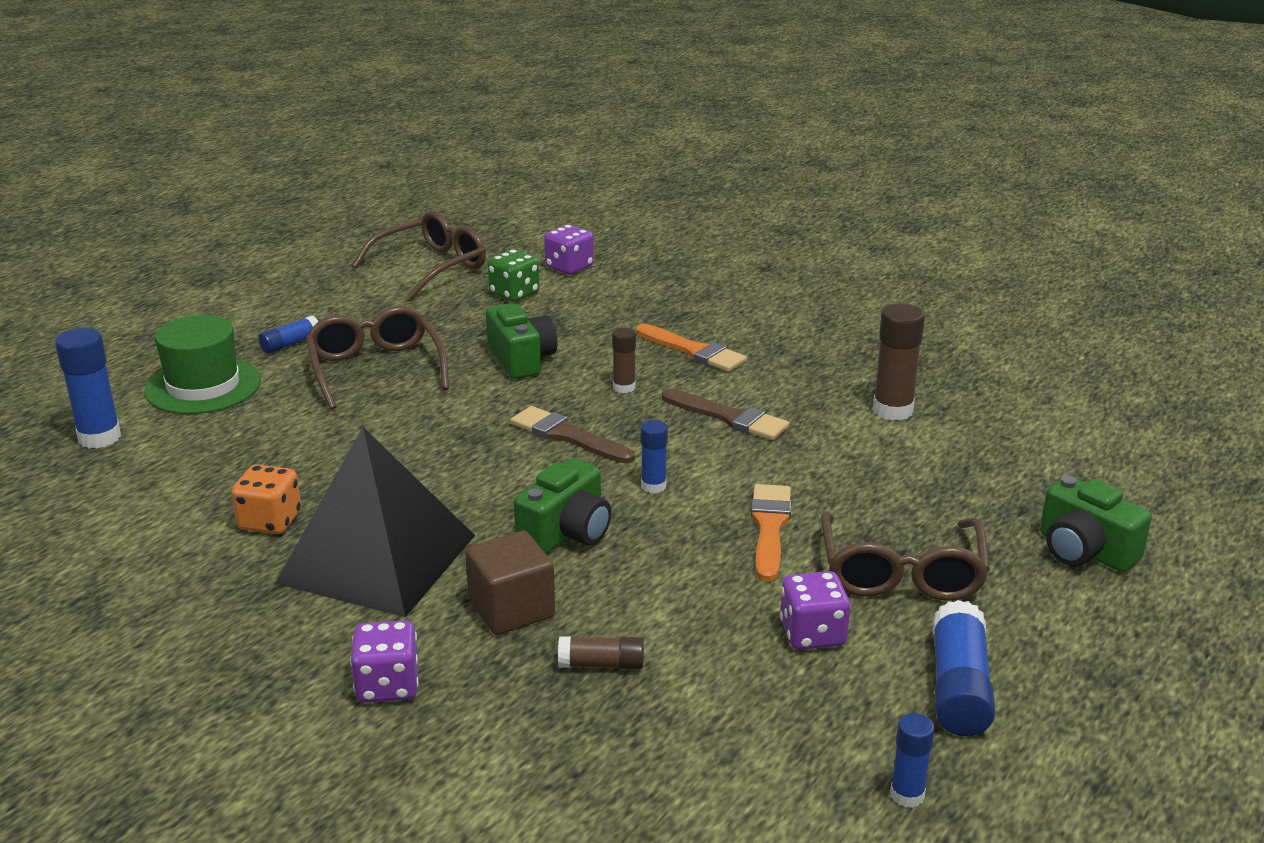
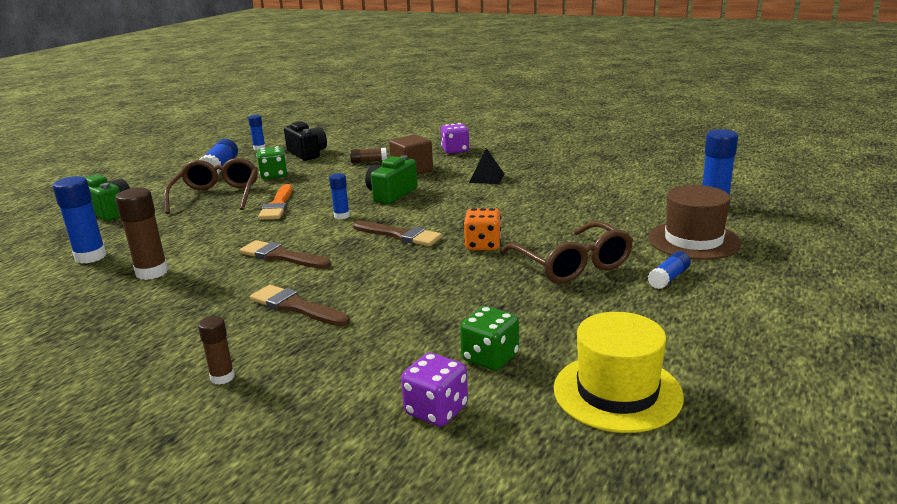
camera: 175 degrees right, 5 degrees down
(203, 386) = (693, 240): green hat -> brown hat
(270, 521) = (556, 184): orange dice -> orange dice (483, 245)
(377, 558) = (487, 178): black pyramid -> black pyramid, size x0.41
(431, 267) = (617, 392): brown glasses -> yellow hat
(521, 360) = (452, 284): green camera -> none
(624, 387) = (361, 270): brown glue stick -> brown glue stick (222, 377)
(694, 351) = (296, 307): orange brush -> brown brush
(759, 734) = (307, 153): none -> black camera
(812, 634) = (274, 175): purple dice -> green dice
(1006, 446) = (90, 257): none -> blue glue stick

